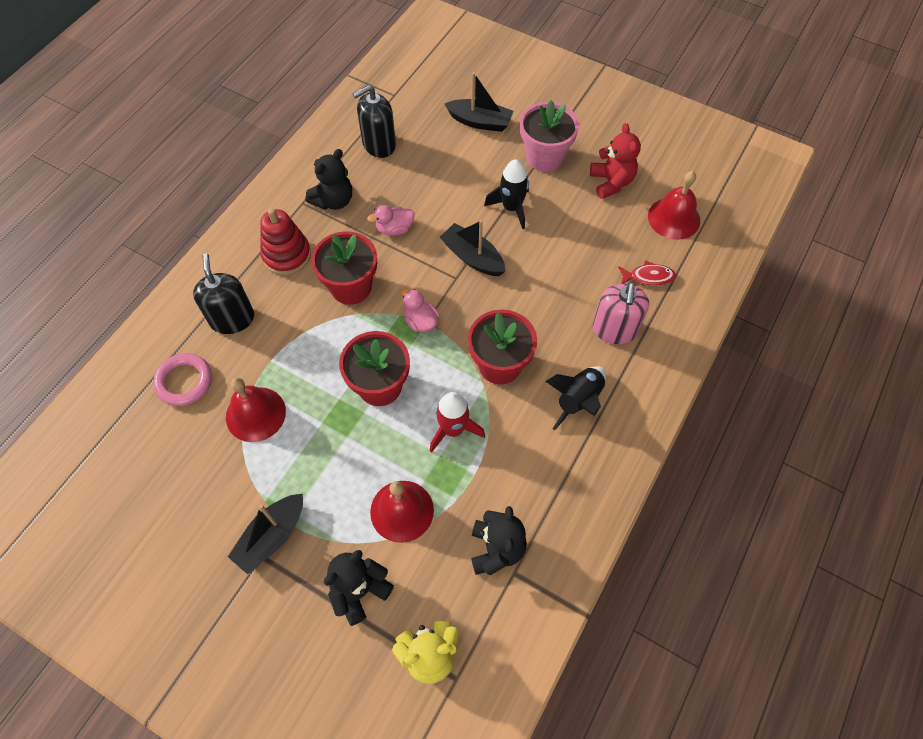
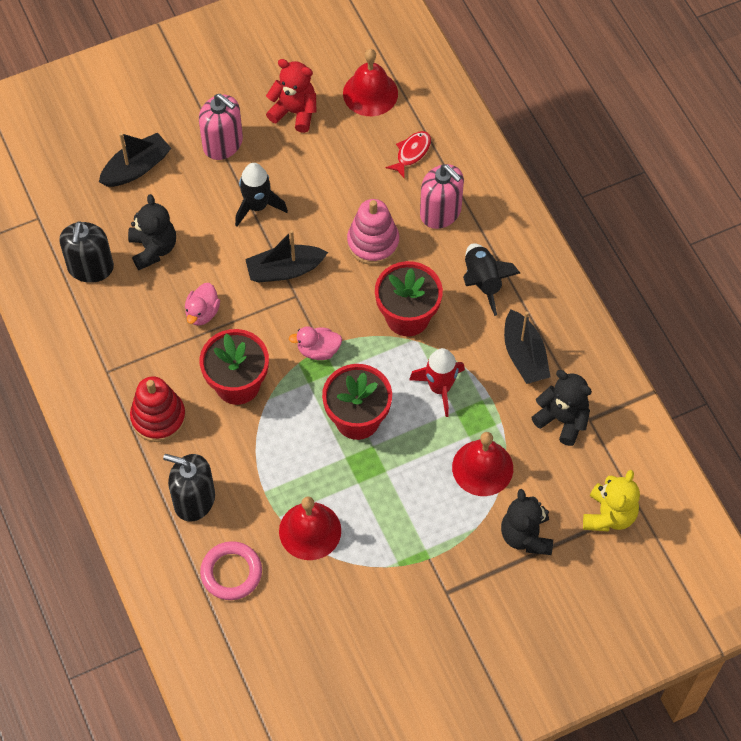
camera: 55 degrees left, 0 degrees up
(271, 536) = (434, 576): black boat -> black boat (524, 355)
(334, 200) = (127, 344): black teddy bear -> black teddy bear (153, 249)
(544, 157) = (223, 143): pink flower pot -> pink soap dispenser
(546, 300) = (373, 242): none -> pink stacking toy

